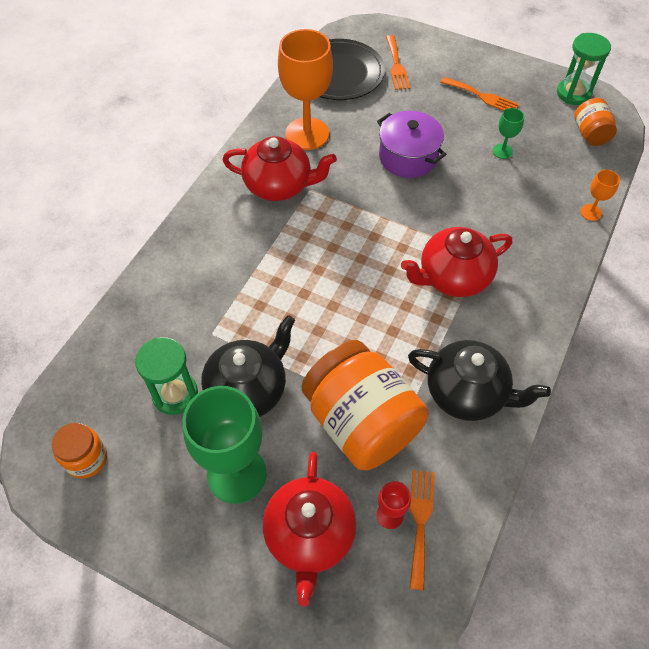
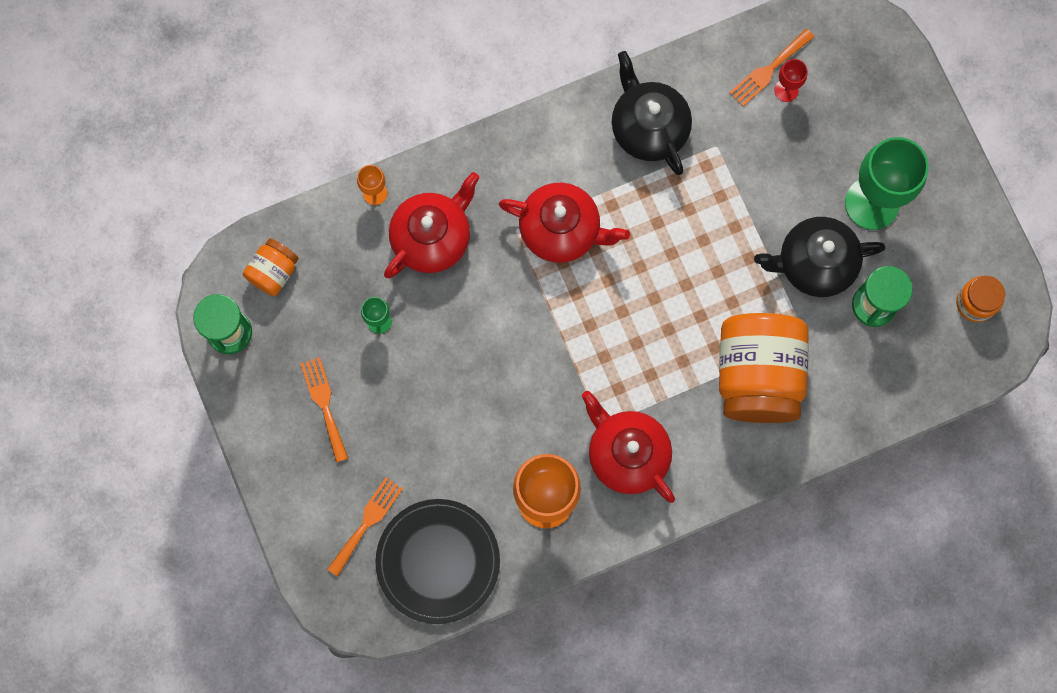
camera: 140 degrees left, 20 degrees up
(309, 535) = (852, 121): red teapot -> red teapot (432, 237)
(361, 422) = (749, 169): orange jar -> orange jar (758, 375)
(408, 157) = (475, 388): purple pot -> none

